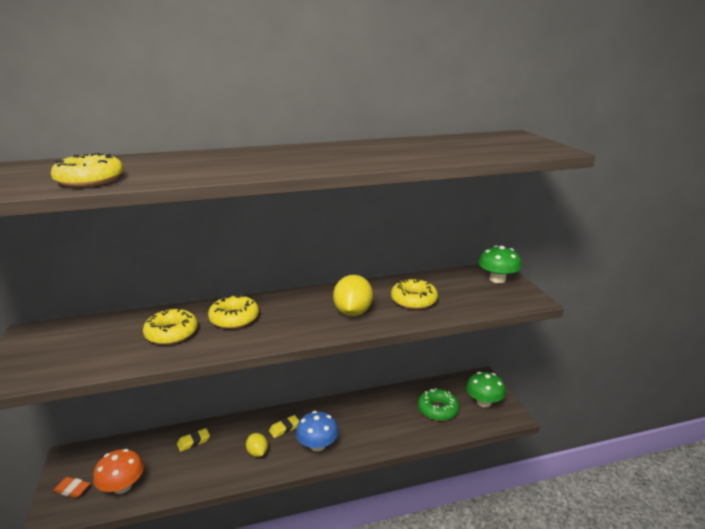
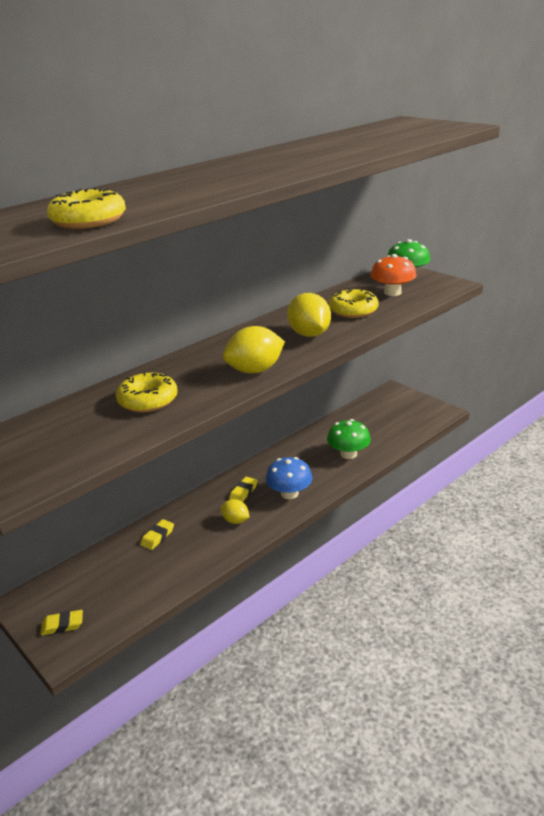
camera: 25 degrees left, 5 degrees up
(72, 489) = (62, 625): orange eraser -> yellow eraser
(122, 486) = (119, 600): orange mushroom -> orange mushroom (392, 292)
(234, 318) = (197, 370): yellow donut -> none
(273, 333) = (255, 370): none -> yellow lemon
(437, 409) = (375, 428): green donut -> none
(484, 402) = (410, 409): green mushroom -> green mushroom (348, 454)

